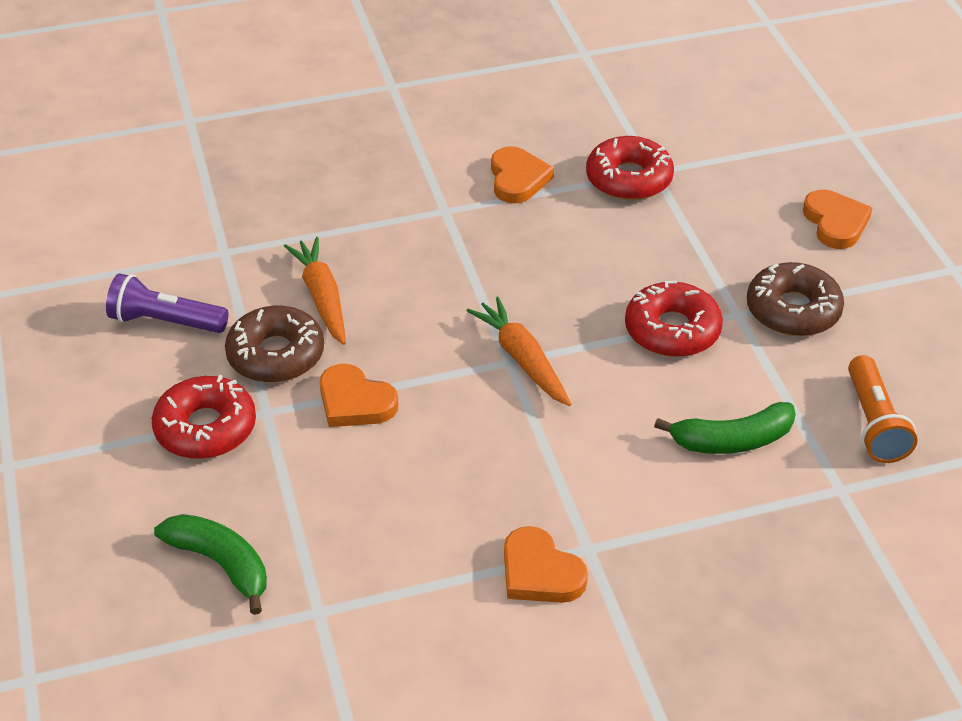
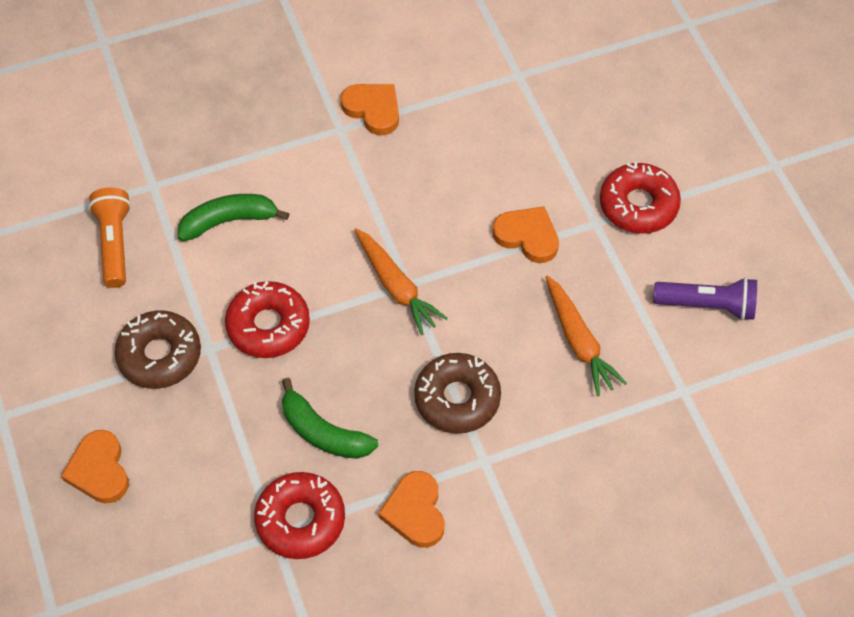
camera: 175 degrees right, 15 degrees up
(221, 564) = (592, 101): green banana -> green banana (323, 432)
(276, 355) = (603, 277): brown donut -> brown donut (457, 398)

